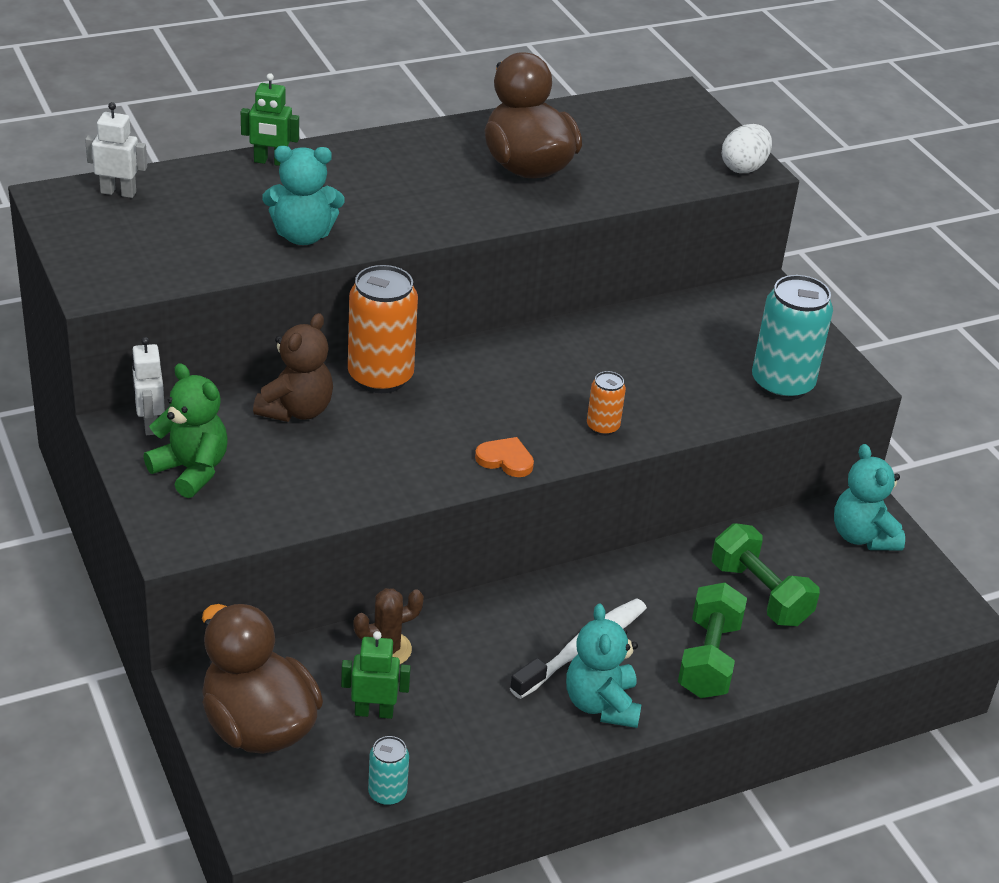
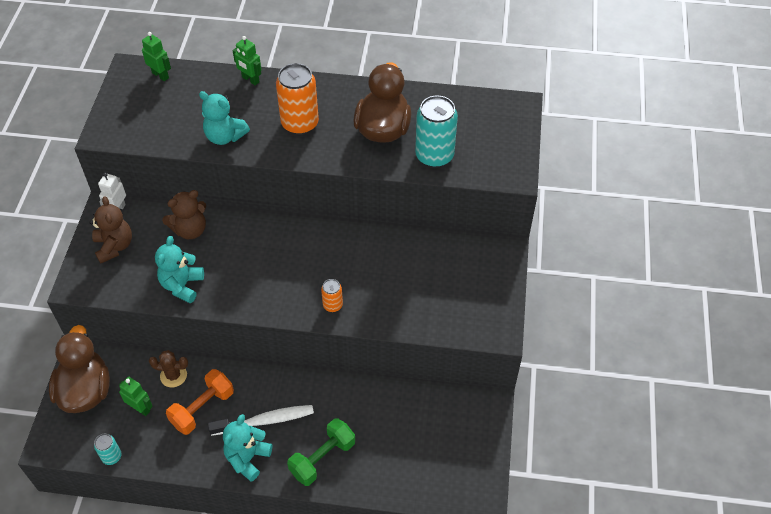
camera: 35 degrees right, 15 degrees up
(118, 192) = (160, 75): white robot -> green robot
(191, 470) = (114, 246): green teddy bear -> brown teddy bear
(380, 377) = (246, 225): orange can -> orange can (300, 124)
(473, 672) = (202, 408): none -> orange dumbbell
(505, 460) = (265, 305): orange heart -> none
(743, 168) = (510, 174): white egg -> none
(759, 594) = (382, 432): green dumbbell -> none
(782, 384) = (456, 318): turquoise can -> turquoise can (434, 156)
(862, 536) = (471, 422): turquoise teddy bear -> turquoise teddy bear (182, 285)

